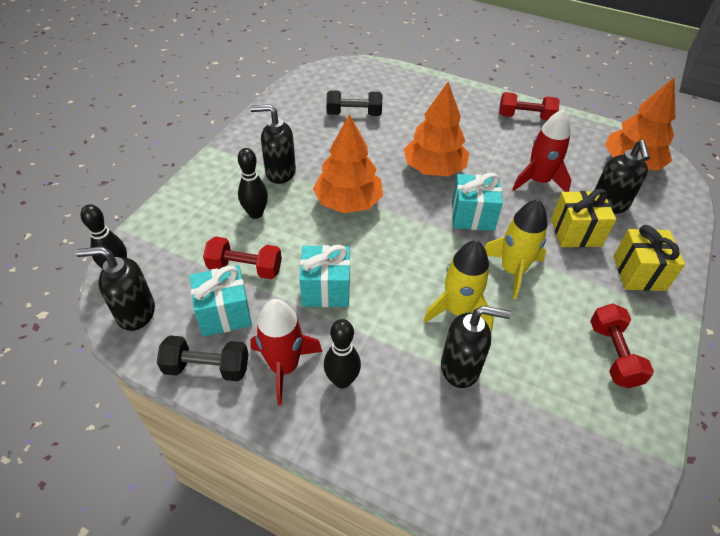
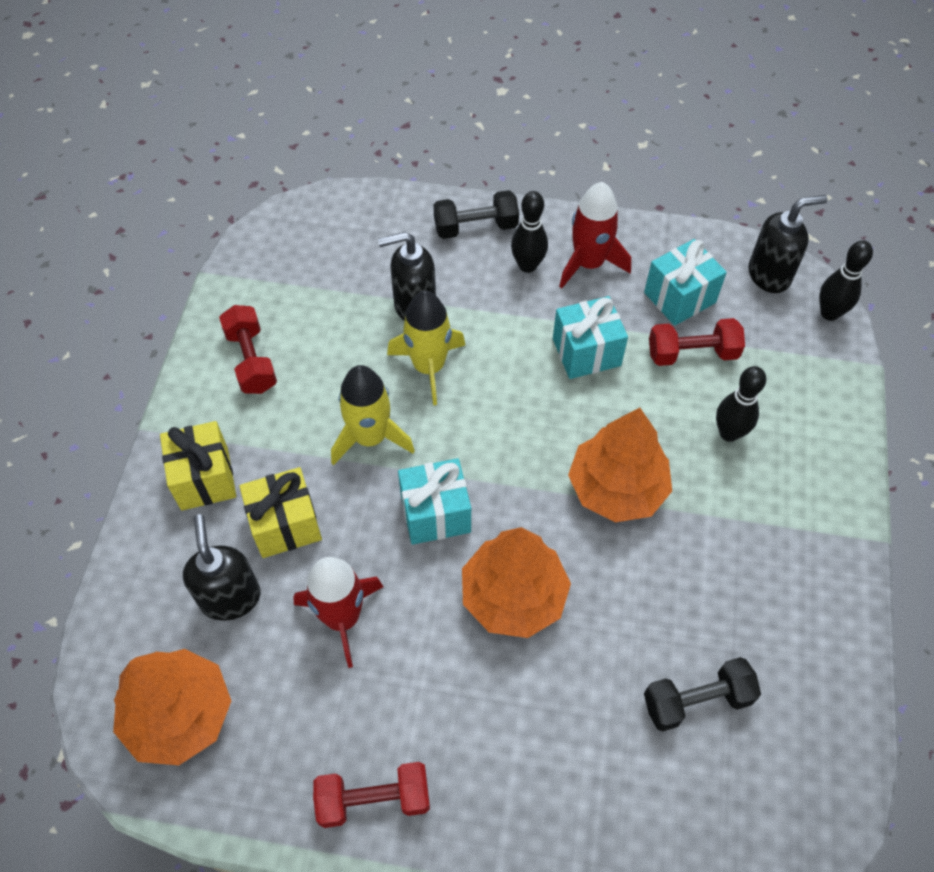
camera: 165 degrees right, 10 degrees up
(207, 368) = (661, 244): black dumbbell -> black dumbbell (475, 227)
(280, 172) = (741, 516): black soap dispenser -> none

